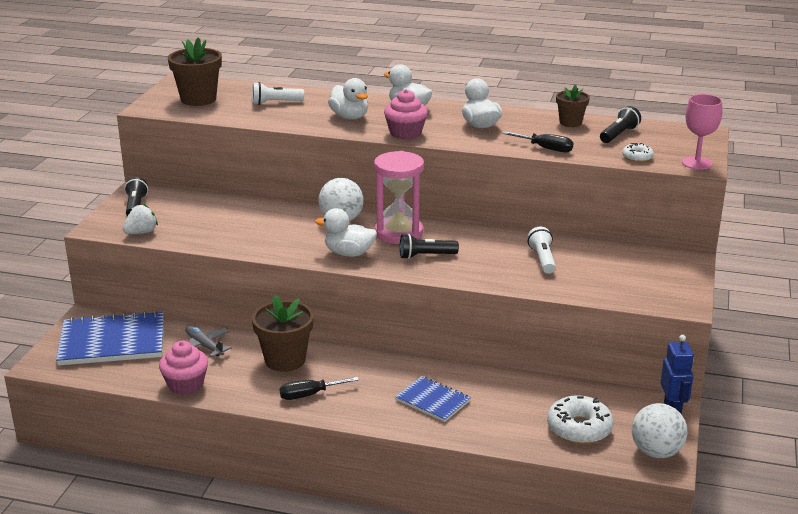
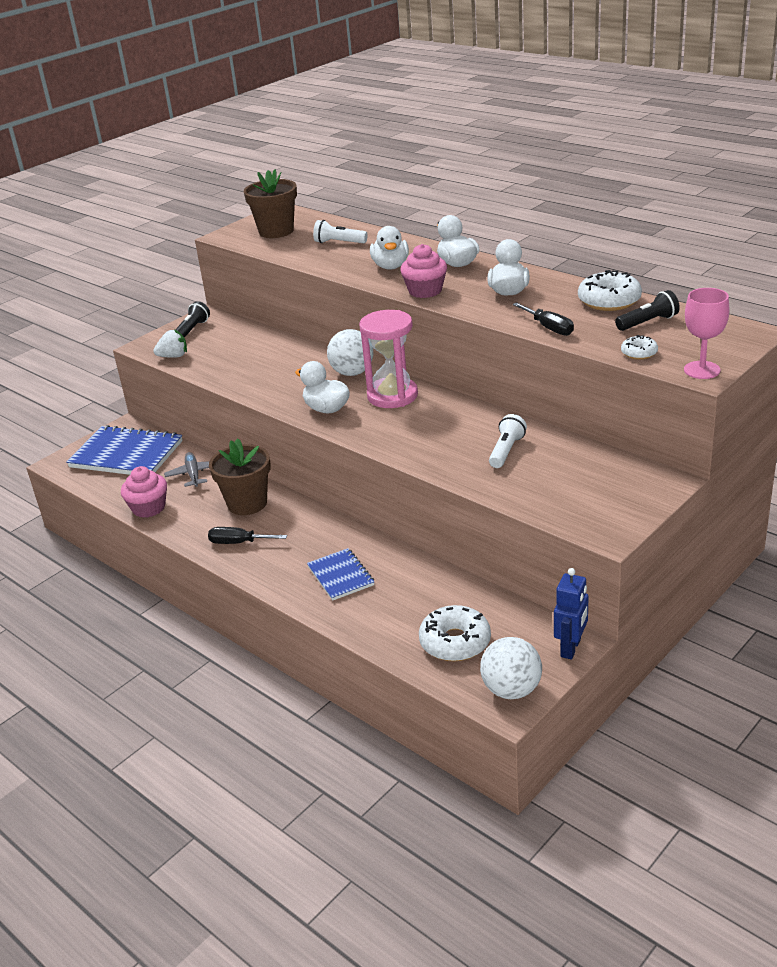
camera: 30 degrees right, 5 degrees up
(426, 256) = (394, 425): black flashlight -> none
(570, 122) = (609, 301): brown flower pot -> white donut

